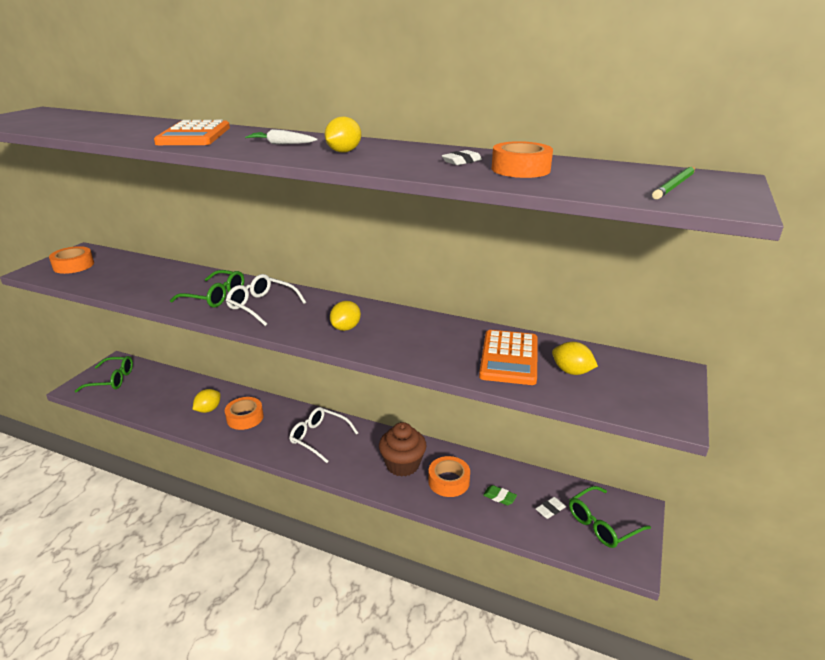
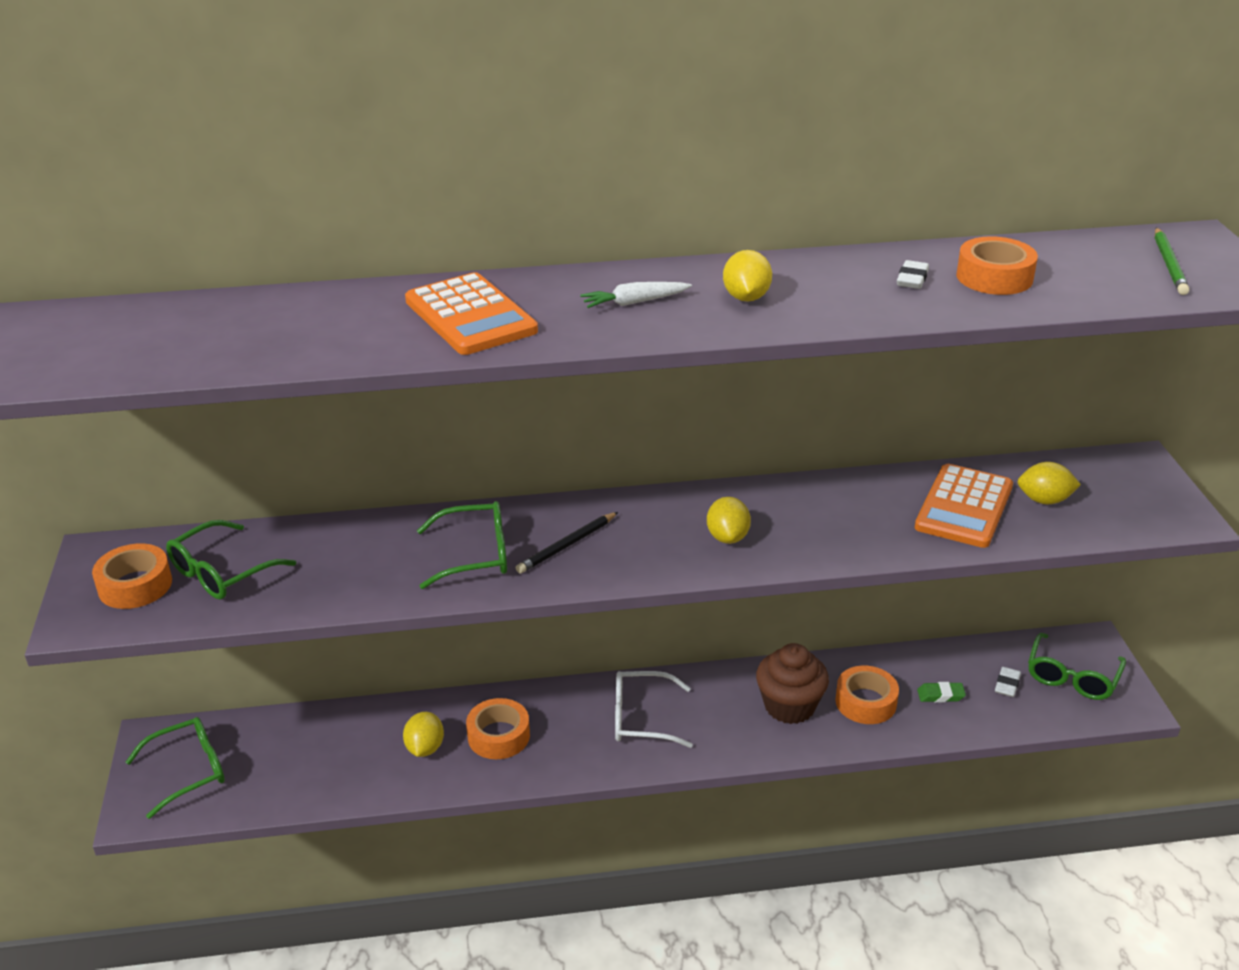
camera: 30 degrees left, 5 degrees up
(109, 271) = (221, 572): none -> green glasses
(261, 306) = (567, 545): white glasses -> black pencil
(509, 358) = (964, 507): orange calculator -> orange calculator turned 45 degrees clockwise

